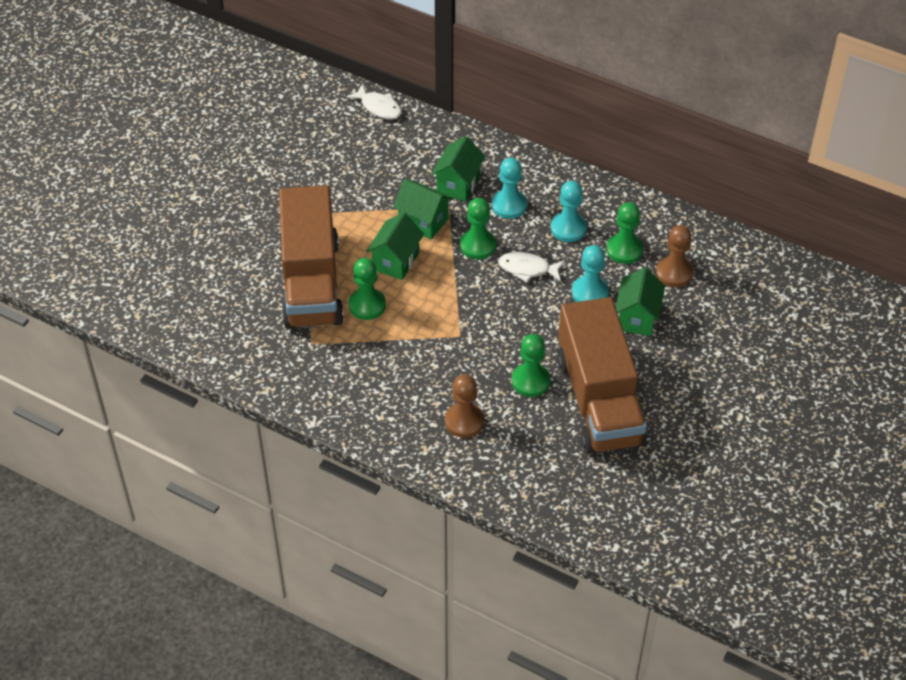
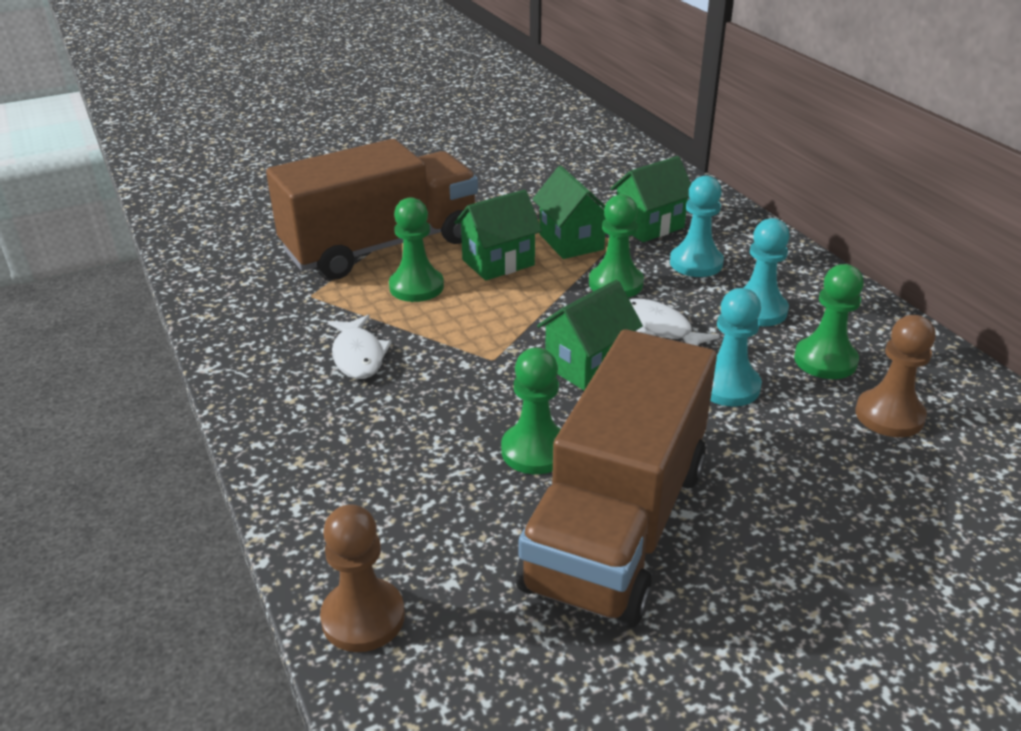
camera: 35 degrees right, 15 degrees down
(311, 283) = (381, 246): brown truck -> brown truck turned 150 degrees counterclockwise
(379, 107) = (624, 147): white fish -> white fish (358, 356)
(464, 421) = (388, 455): brown pawn -> brown pawn (363, 617)
(637, 318) = (780, 445): green house -> green house (587, 365)

